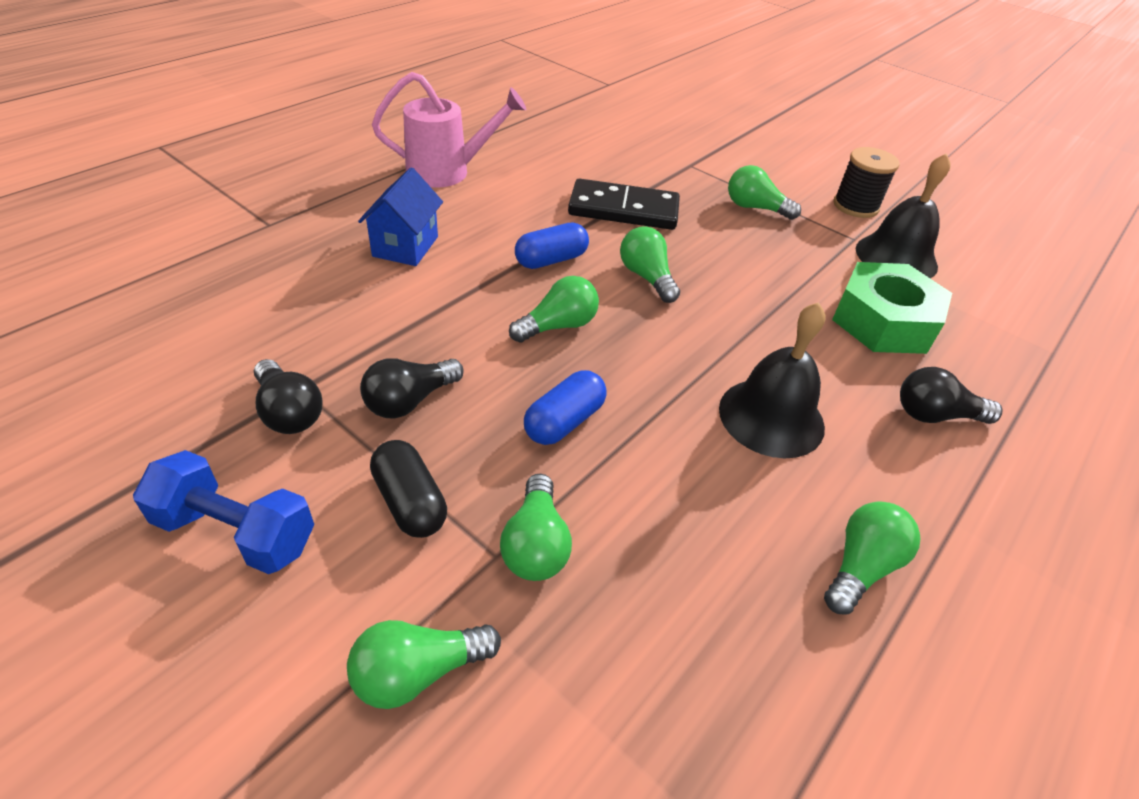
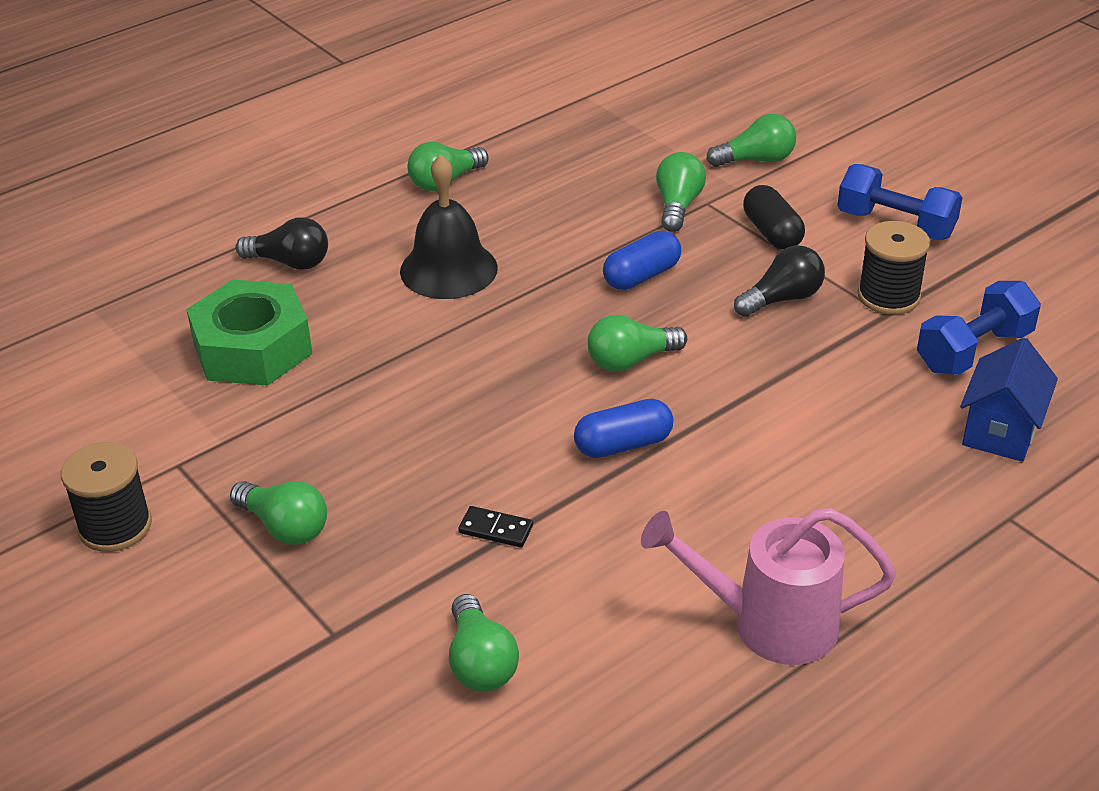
camera: 165 degrees left, 5 degrees down
(225, 351) = (974, 351): none -> blue dumbbell
(289, 412) = (888, 296): black light bulb -> black spool
(405, 246) = (814, 473): blue house -> blue house (1000, 431)
(623, 210) = (496, 529): black domino -> black domino, size x0.42
(647, 277) = (507, 415): green light bulb -> green light bulb (480, 662)
(896, 257) = (147, 431): black bell -> none

